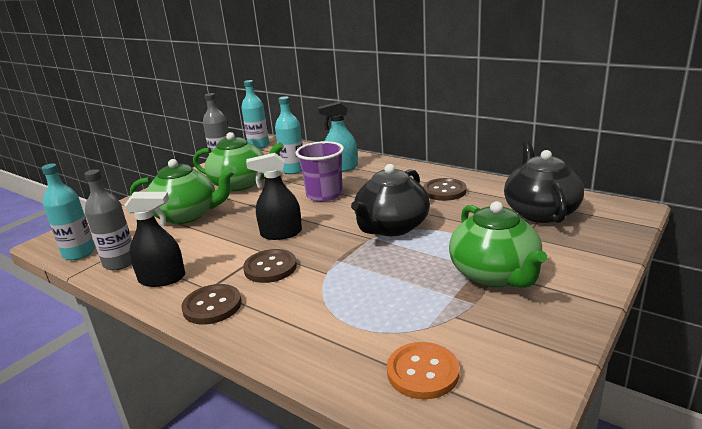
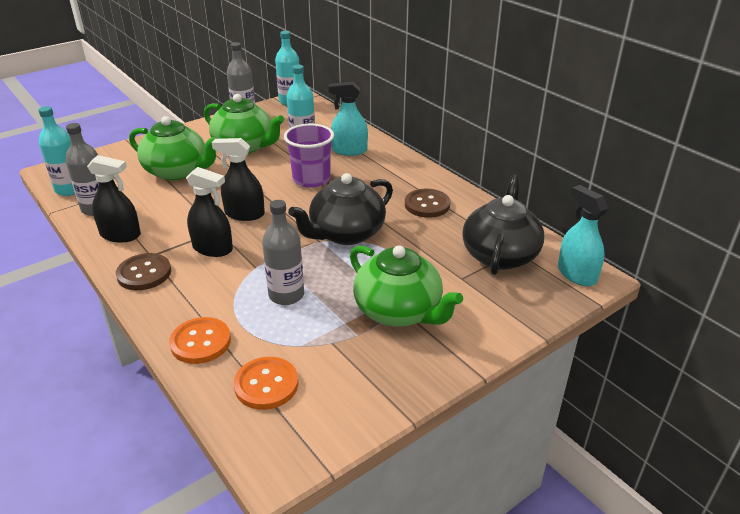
camera: 15 degrees right, 10 degrees up
(270, 268) = (212, 248): brown button -> black spray bottle
(321, 352) = (200, 342): none -> orange button
(376, 288) = (286, 295): none -> grey bottle
(495, 274) = (399, 311): green teapot -> green teapot turned 45 degrees counterclockwise
(615, 211) = (576, 274): none -> turquoise spray bottle

